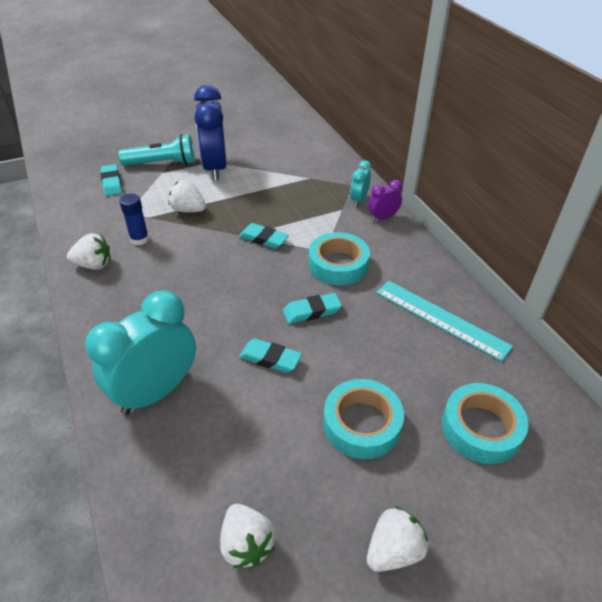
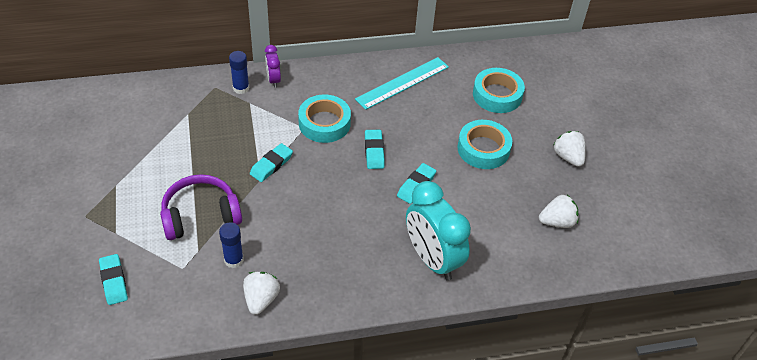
camera: 80 degrees left, 5 degrees up
(112, 183) = (114, 281): turquoise eraser -> turquoise eraser turned 75 degrees clockwise
(162, 163) = (95, 231): turquoise flashlight -> none
(188, 210) = (200, 215): white strawberry -> purple headphones
(215, 168) = (131, 184): blue clock -> none
(359, 200) = (241, 88): turquoise clock -> blue glue stick

